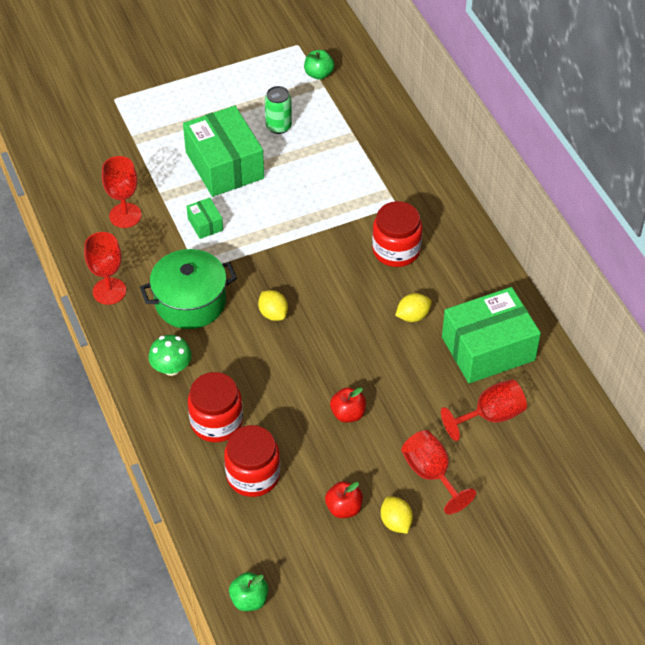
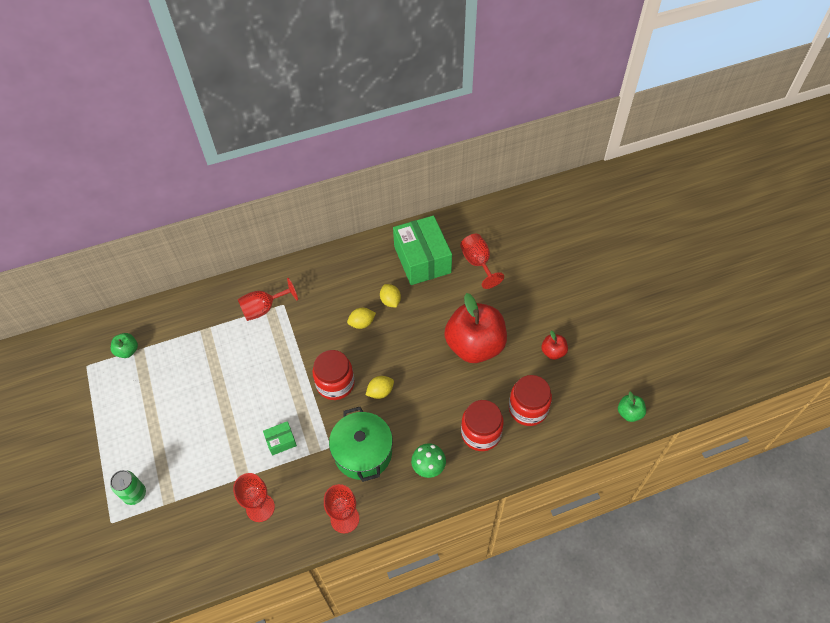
camera: 85 degrees left, 5 degrees up
(224, 165) = (217, 425): green box -> none
(278, 126) = (181, 383): green can -> green can (135, 494)
(348, 414) = (475, 346): red apple -> red apple, size x2.35
(396, 250) = (328, 307): red jar -> red jar (335, 384)
(396, 522) = (562, 322): yellow lemon -> yellow lemon (362, 323)
(431, 474) = (524, 299): red goblet -> red goblet (264, 309)

